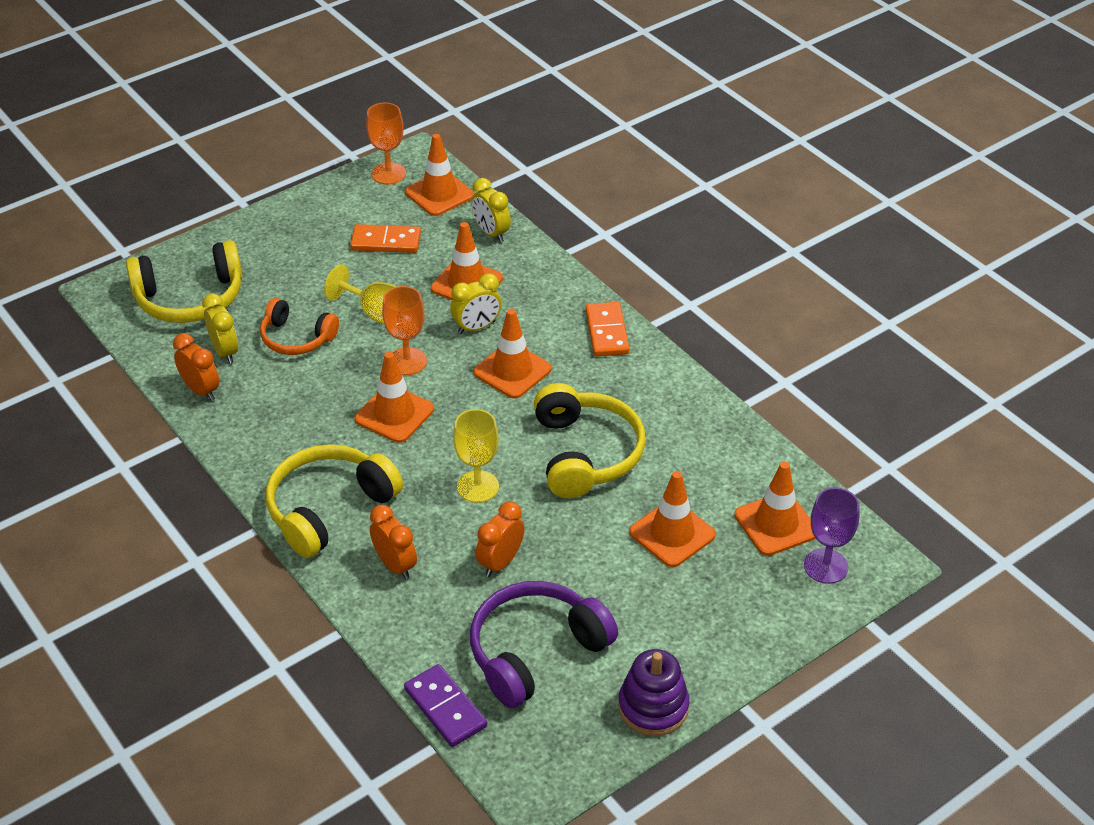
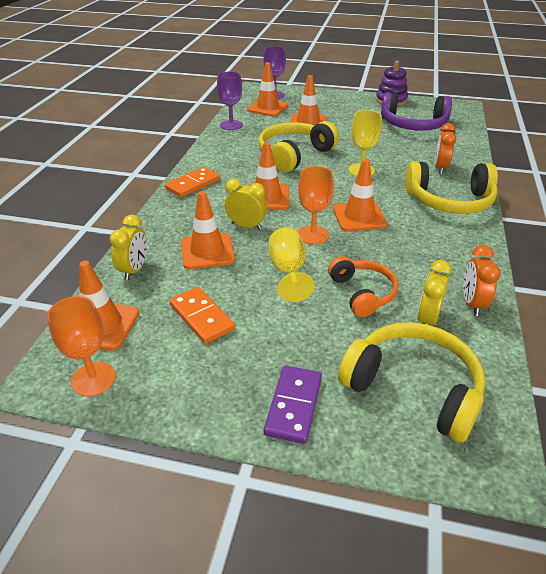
camera: 130 degrees left, 5 degrees down
(445, 708) = (470, 130): purple domino -> purple domino (294, 405)
(500, 562) = (390, 147): orange clock -> none
(746, 447) = (231, 125): none -> purple goblet

